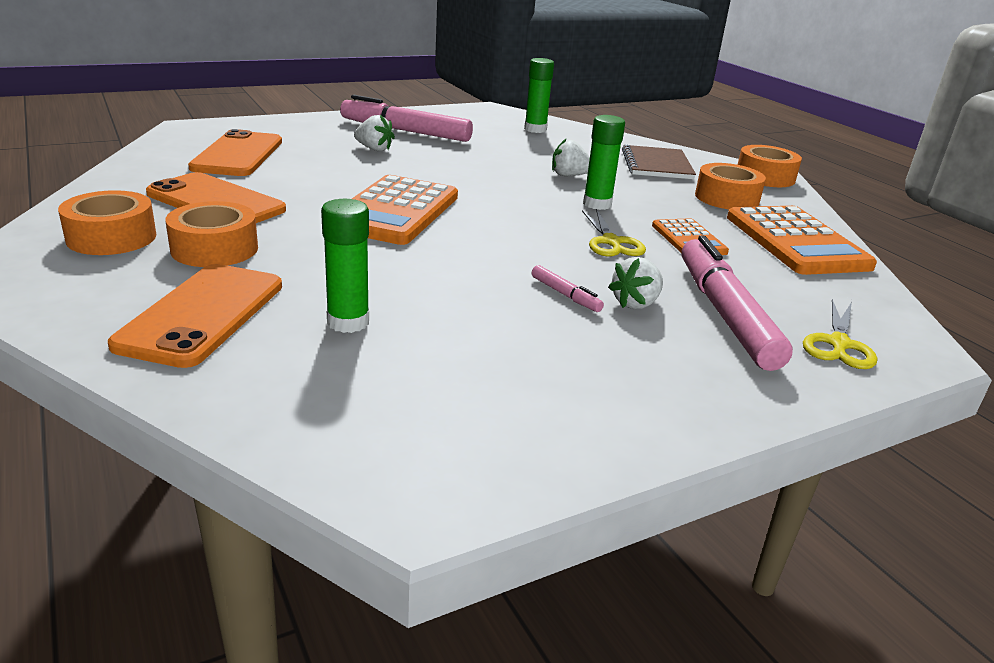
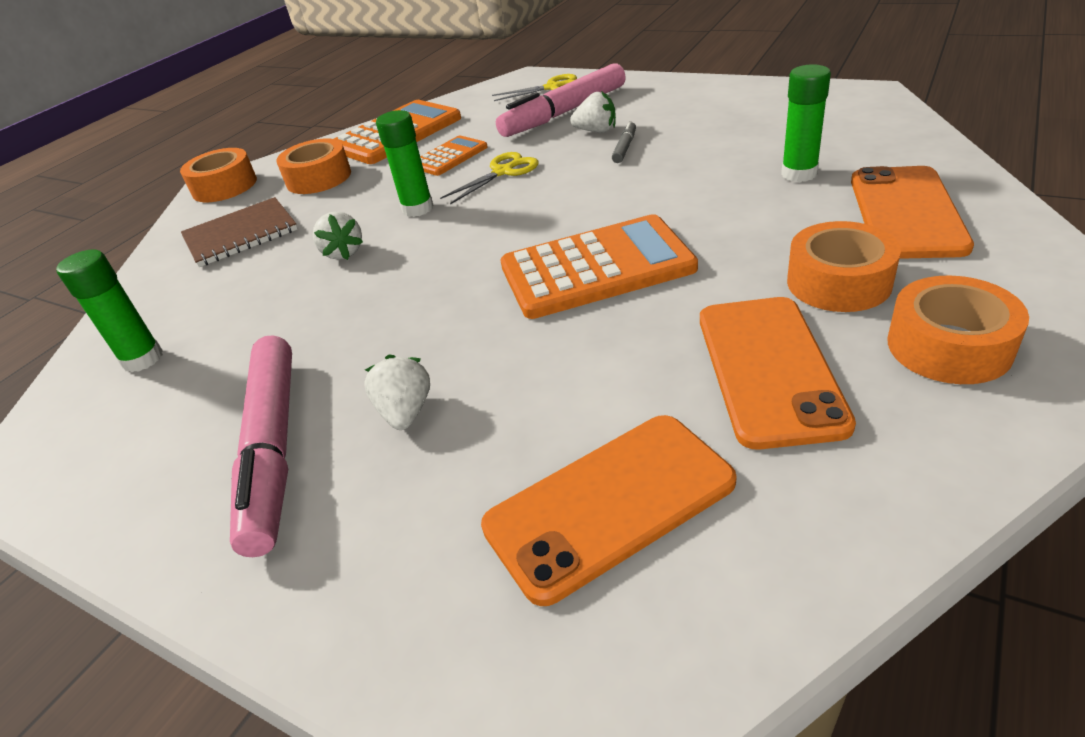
camera: 115 degrees left, 10 degrees up
(202, 314) = (906, 212): orange phone -> orange phone turned 60 degrees counterclockwise
(565, 295) = (624, 148): pink marker -> grey marker

